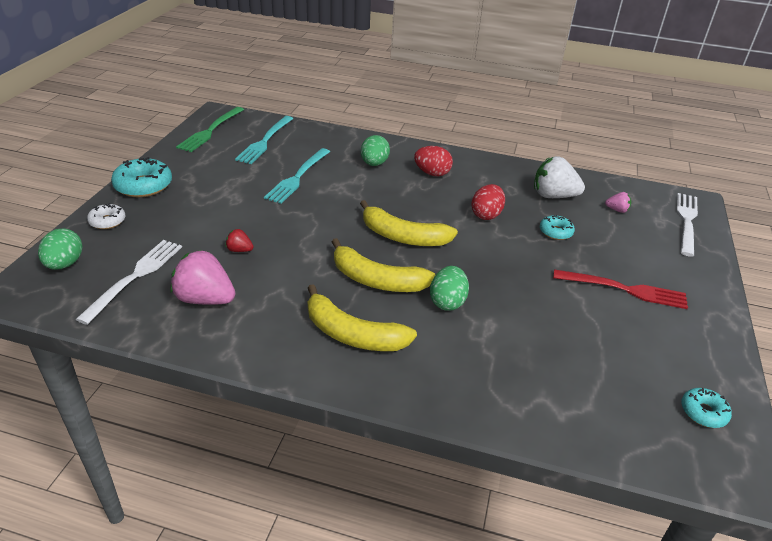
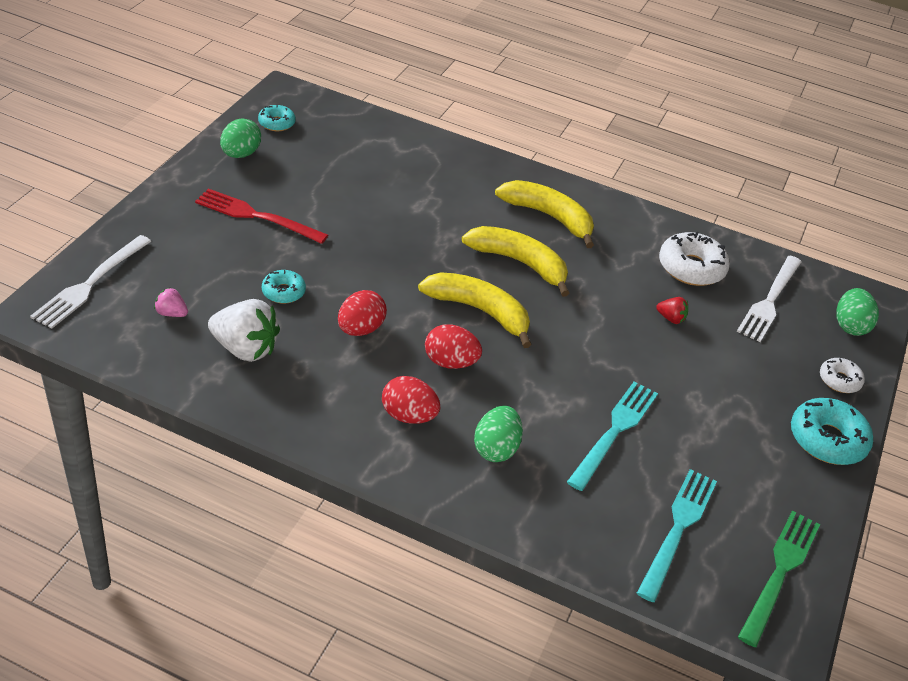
camera: 175 degrees left, 5 degrees up
(205, 299) = (691, 268): pink strawberry -> white donut
(415, 202) = (450, 362): none -> red egg
(447, 302) = (451, 231): green egg -> green egg (240, 154)

